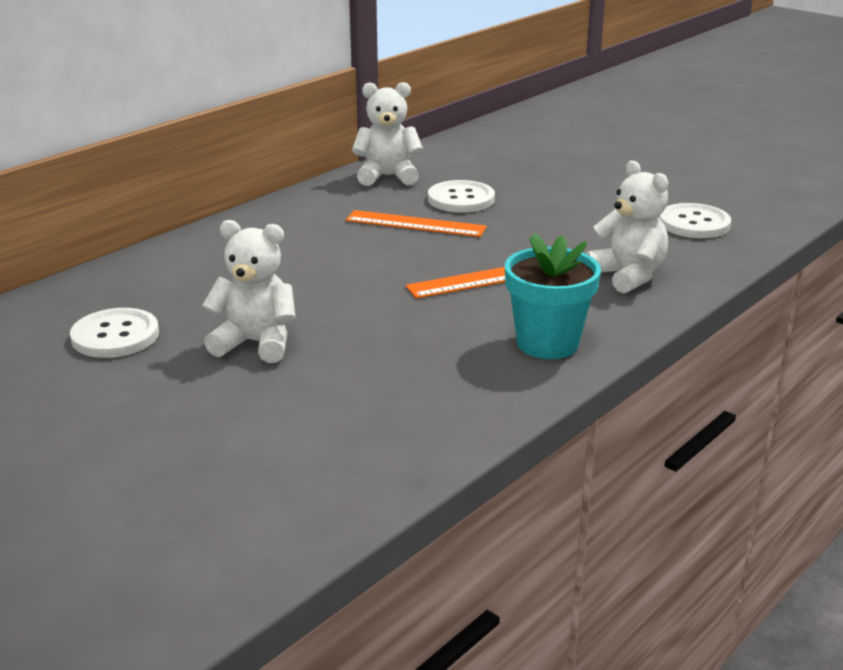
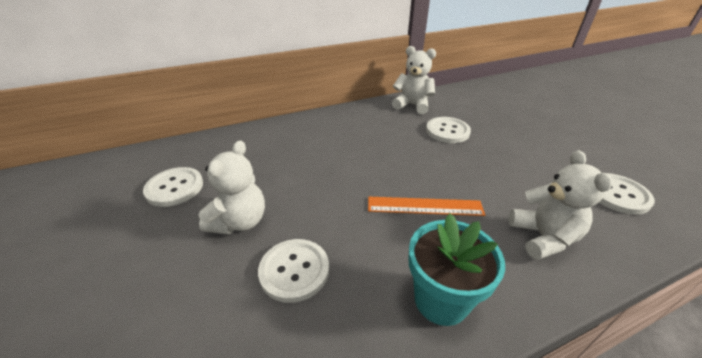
camera: 25 degrees right, 10 degrees up
(256, 343) = (240, 221): white teddy bear -> white teddy bear turned 75 degrees clockwise
(371, 362) = (294, 270): none -> white button
(415, 224) = (407, 144): orange ruler -> none

